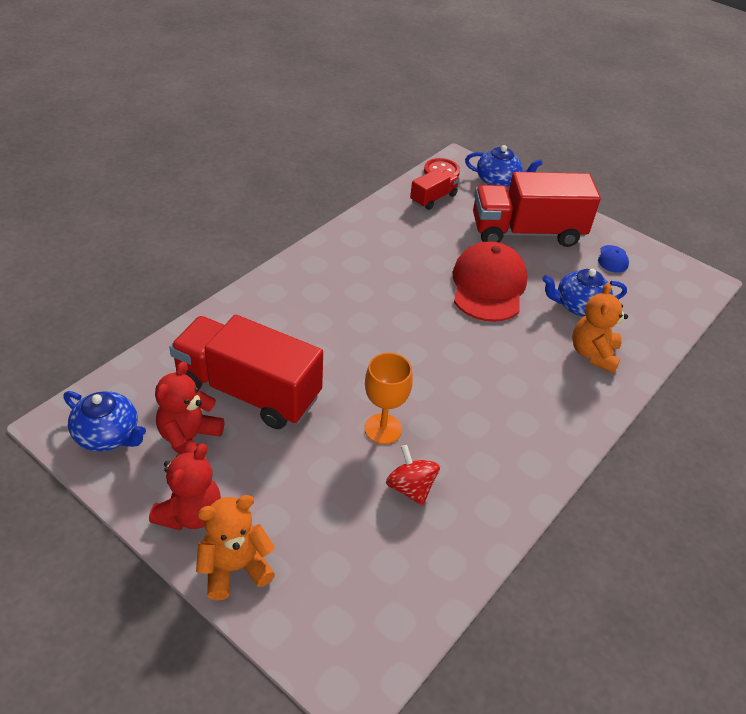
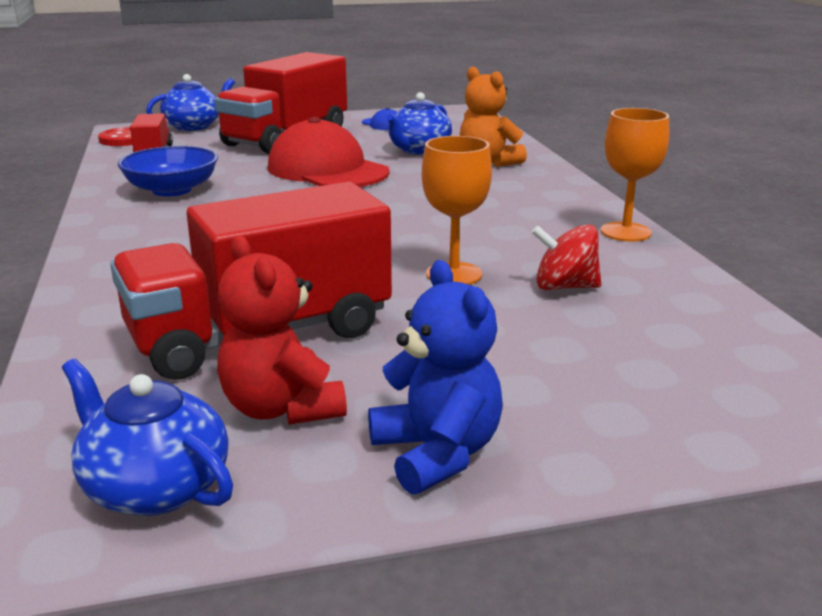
camera: 50 degrees left, 20 degrees down
(108, 435) = (155, 487): blue teapot -> blue teapot turned 120 degrees counterclockwise
(191, 513) = (437, 453): red teddy bear -> blue teddy bear
(235, 568) = (585, 445): orange teddy bear -> none
(386, 245) = (172, 190): none -> blue bowl
(532, 485) = (625, 232): none -> orange goblet

